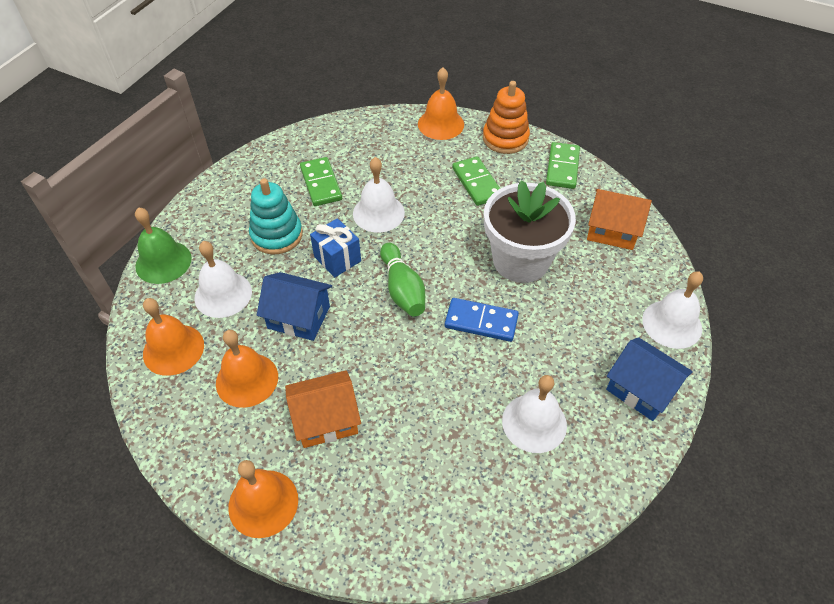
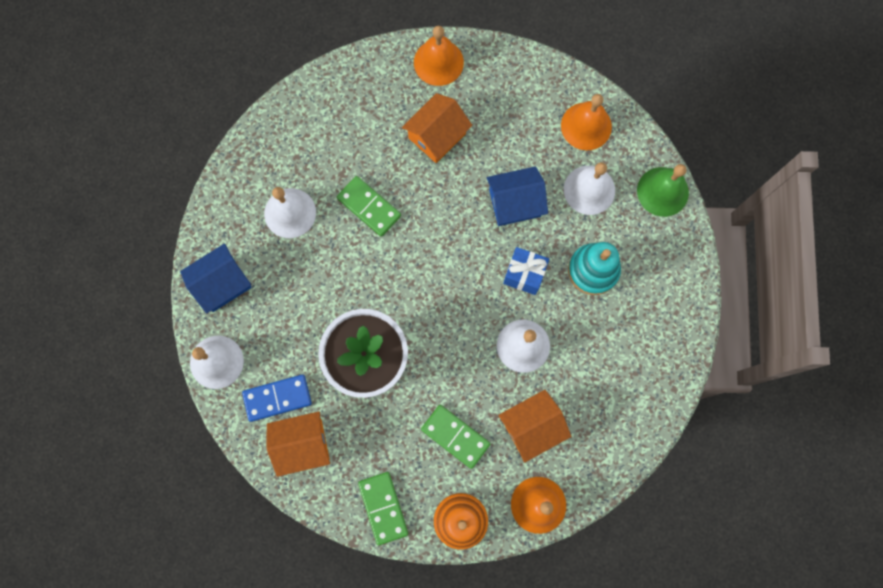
camera: 150 degrees right, 25 degrees up
(247, 379) = (514, 133): orange bell -> none
(321, 183) = (599, 351): green domino -> green domino (369, 207)
(402, 289) = (451, 274): green bowling pin -> none
(412, 164) = (532, 427): none -> orange house
(481, 322) = (370, 278): blue domino -> blue domino (277, 398)
(641, 389) = (222, 283): blue house -> blue house turned 45 degrees counterclockwise

